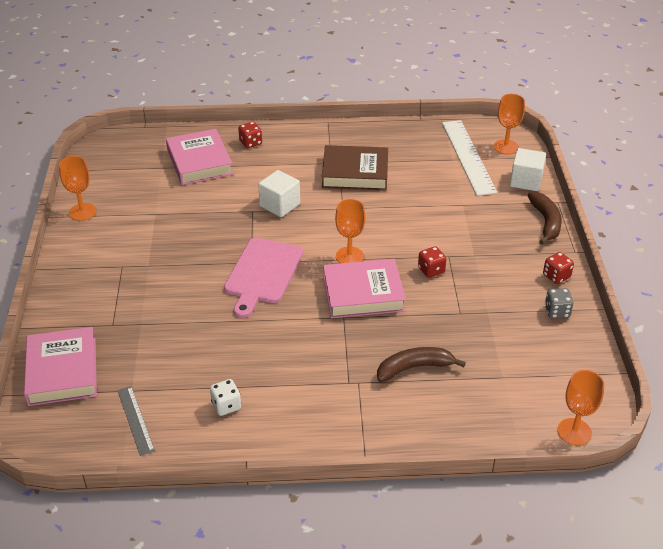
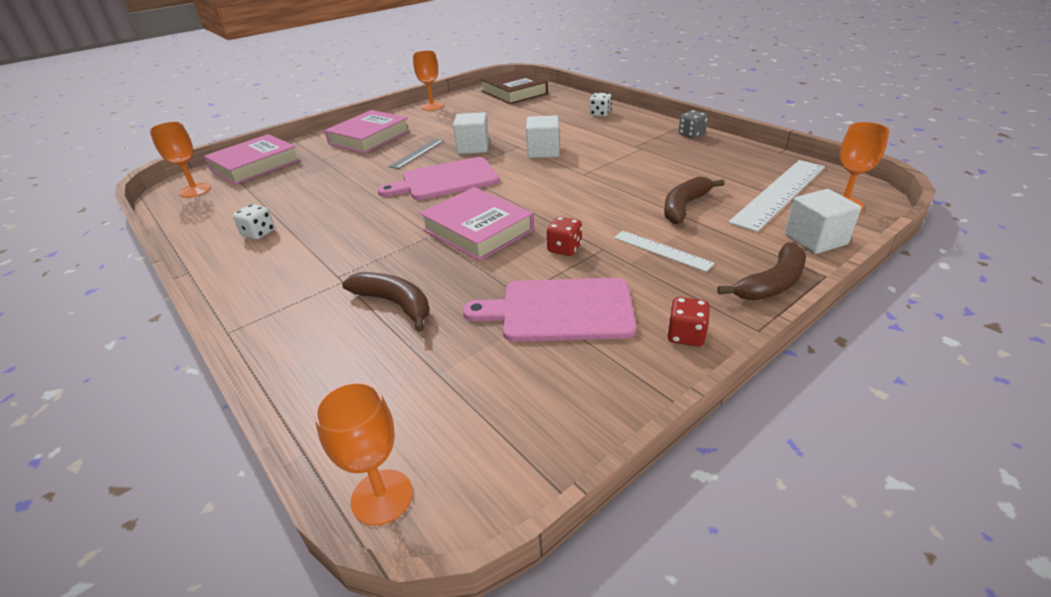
camera: 55 degrees right, 5 degrees down
(135, 420) = (216, 207): grey ruler -> grey ruler (417, 153)
(199, 162) = (545, 110): pink book -> pink book (369, 137)
(219, 233) = (473, 147): none -> white cube
(250, 143) = (600, 114): red dice -> white dice
(349, 256) = (522, 203): orange goblet -> orange goblet (195, 190)
(355, 173) = (641, 159): brown book -> brown book (514, 92)
(439, 198) = (684, 206): none -> brown banana
(475, 236) = (662, 250): none -> white ruler
(492, 305) = (560, 310): none -> pink cutting board
(557, 311) = (618, 366): grey dice -> grey dice (691, 134)

